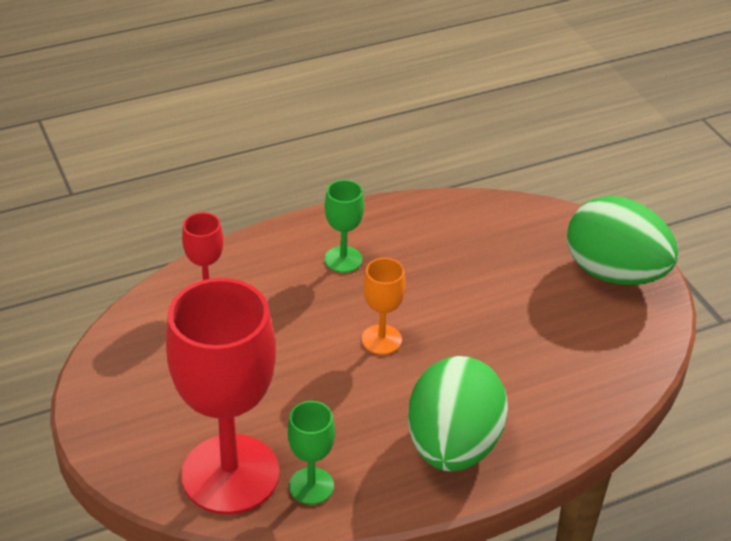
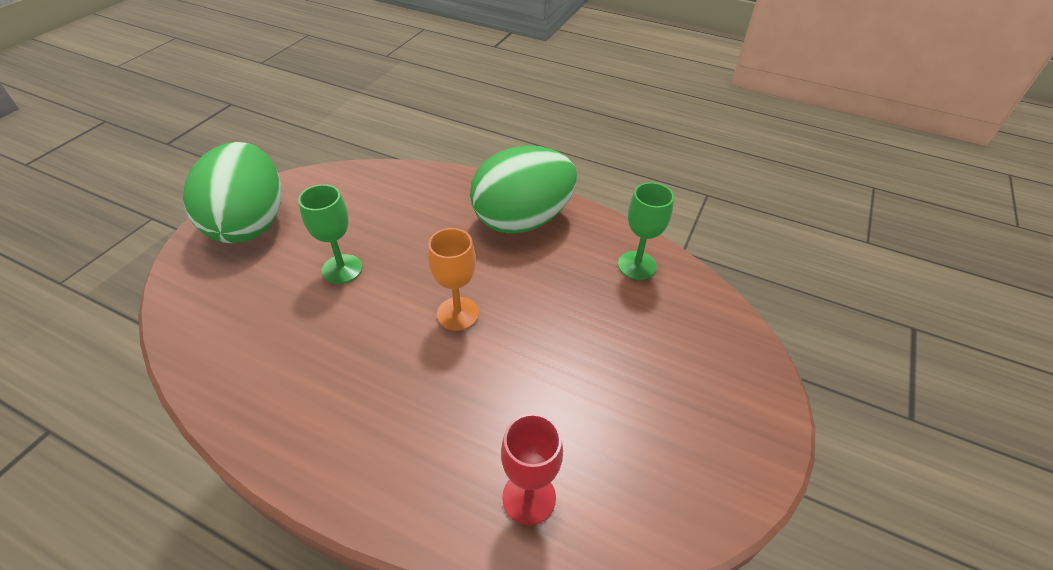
camera: 130 degrees left, 5 degrees up
(230, 474) = (684, 313): red goblet -> none
(343, 259) = (370, 411): green goblet -> green goblet (342, 269)

